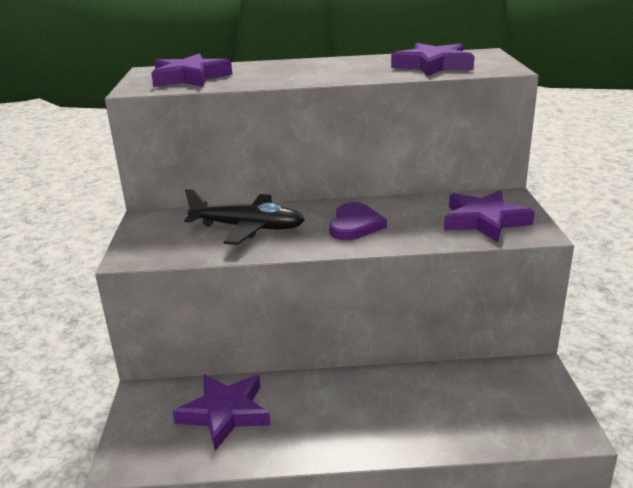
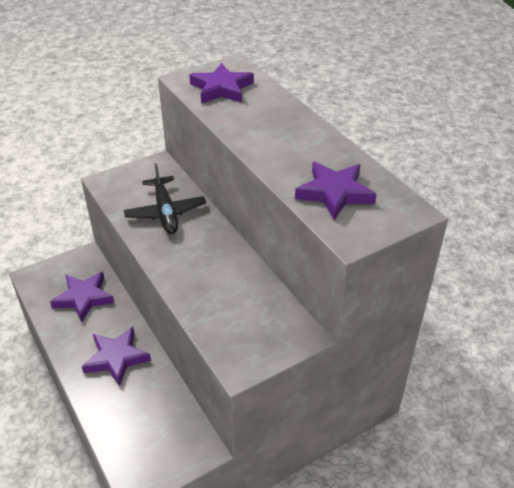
camera: 60 degrees right, 15 degrees up
(355, 225) = (197, 261): purple heart -> none
(484, 221) = (244, 331): purple star -> purple star (116, 358)

